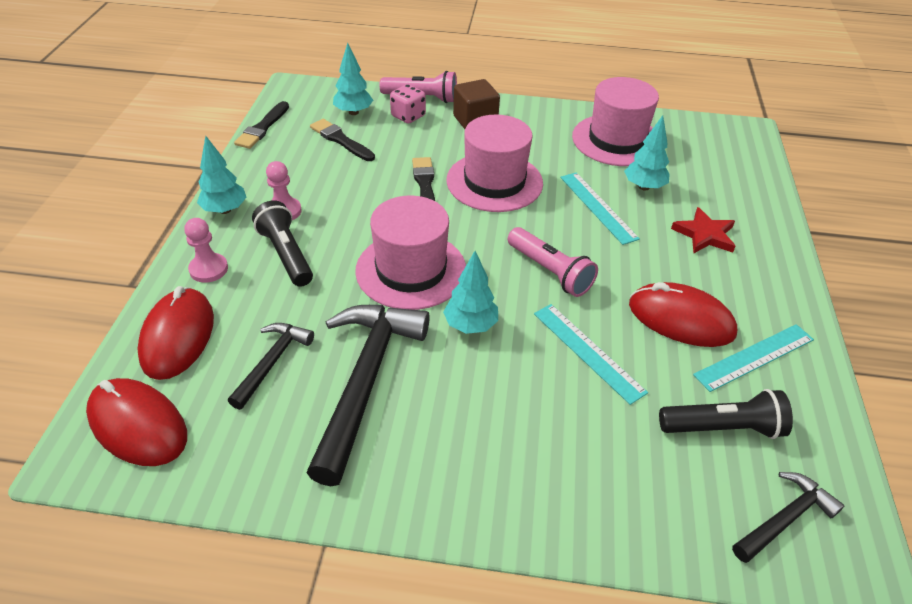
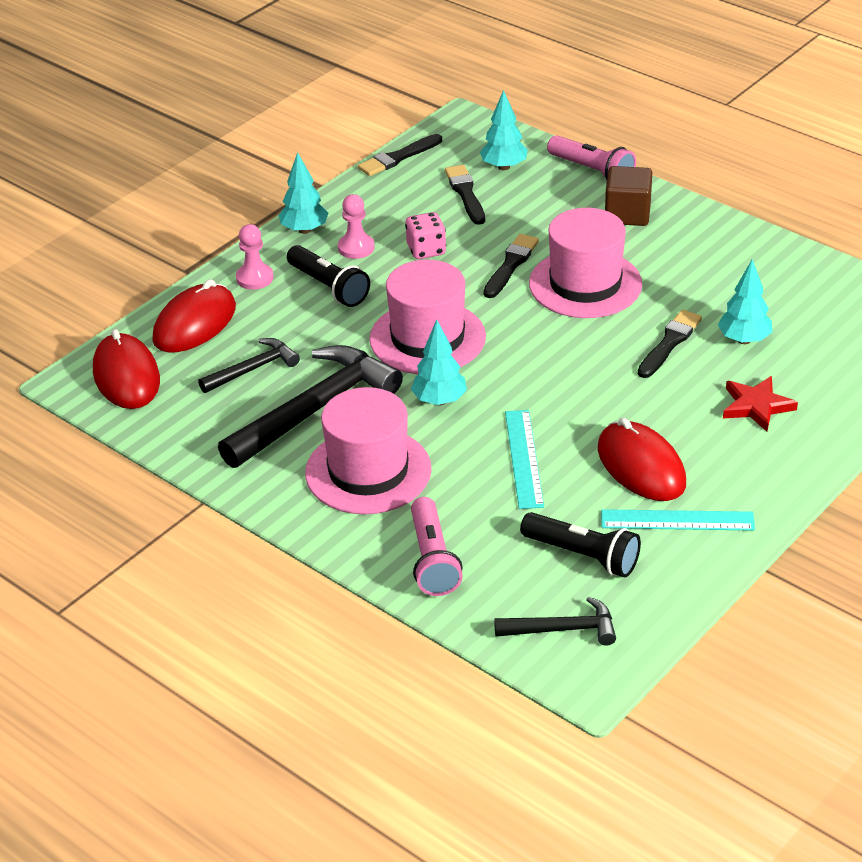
camera: 35 degrees right, 5 degrees down
(286, 254) = (328, 287): black flashlight -> black flashlight turned 135 degrees clockwise
(408, 116) = (558, 187): pink dice -> pink dice (426, 250)
(550, 272) = (557, 384): pink flashlight -> pink flashlight (432, 560)
(598, 207) = (669, 343): turquoise ruler -> black brush
(616, 140) = (769, 283): pink hat -> pink hat (368, 471)

